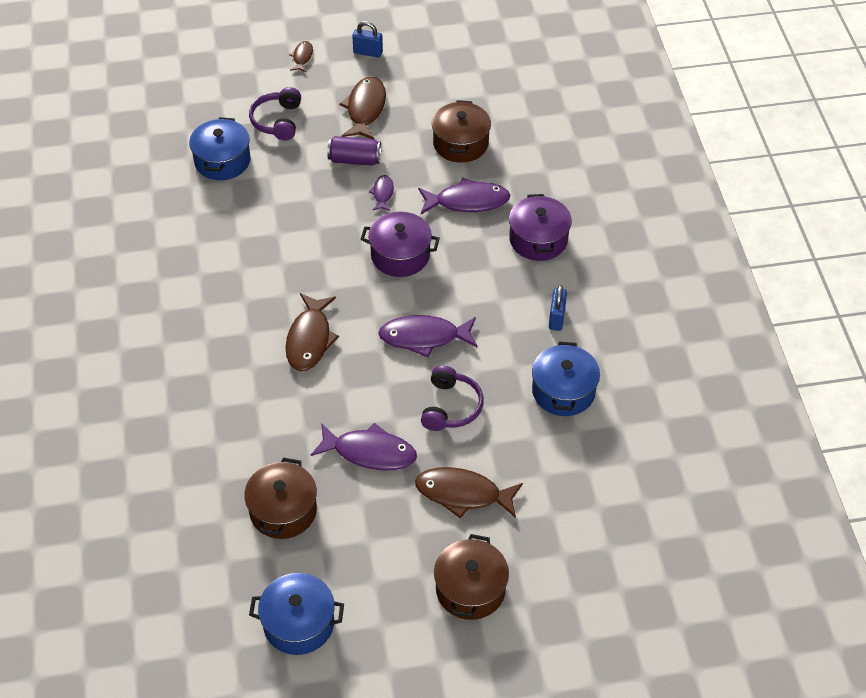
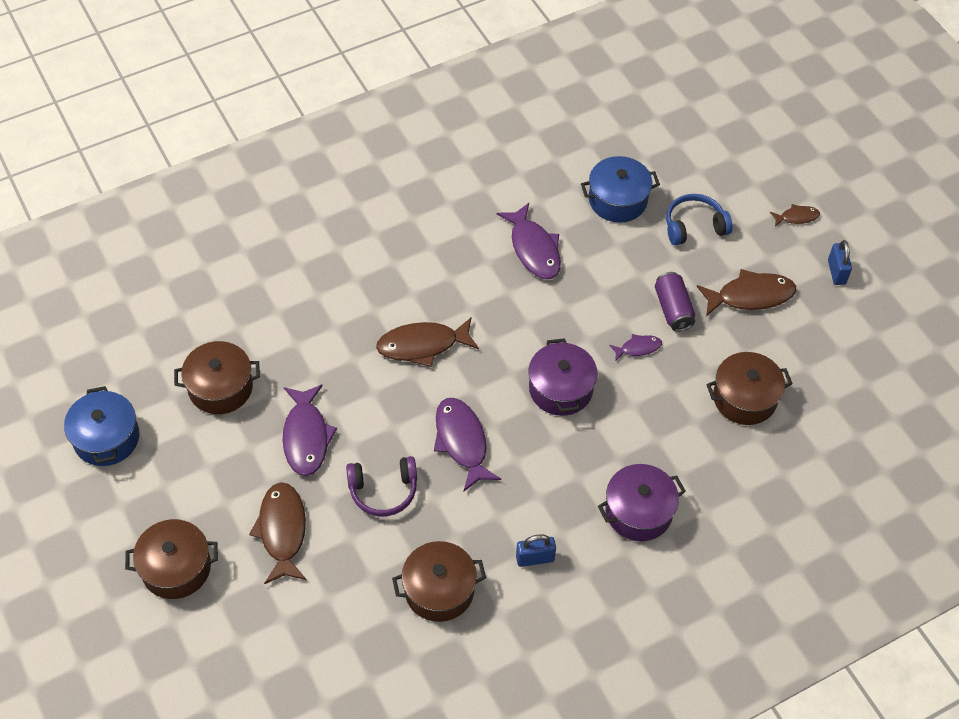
camera: 70 degrees right, 5 degrees up
(277, 121) = (694, 226): purple headphones -> blue headphones
(468, 201) = (663, 429): purple fish -> purple fish (534, 249)
(563, 391) = (439, 590): blue pot -> brown pot

